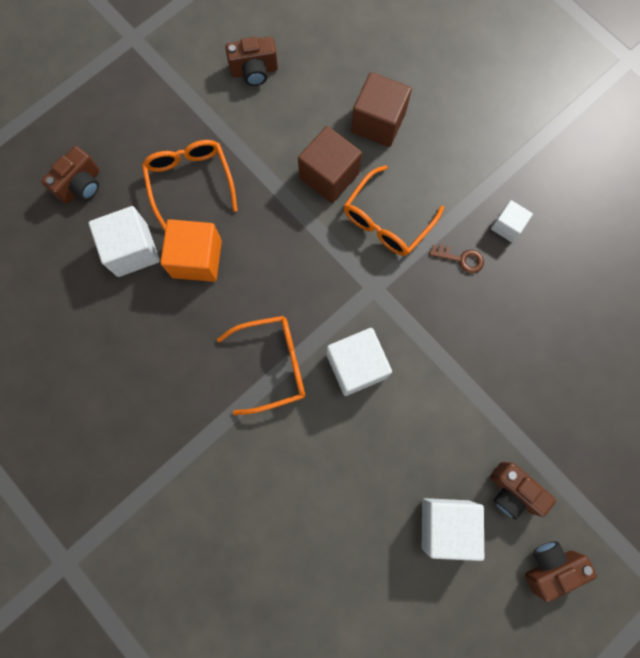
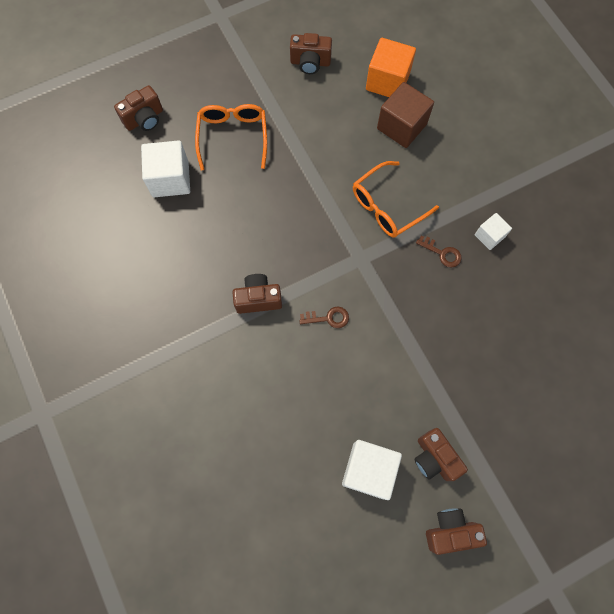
camera: 15 degrees right, 5 degrees down
(197, 259) = (220, 198): orange cube -> orange cube (387, 81)
(272, 364) = (258, 299): orange glasses -> brown camera
(329, 176) = (348, 159): brown cube -> none
(356, 366) = (328, 318): white cube -> brown key

